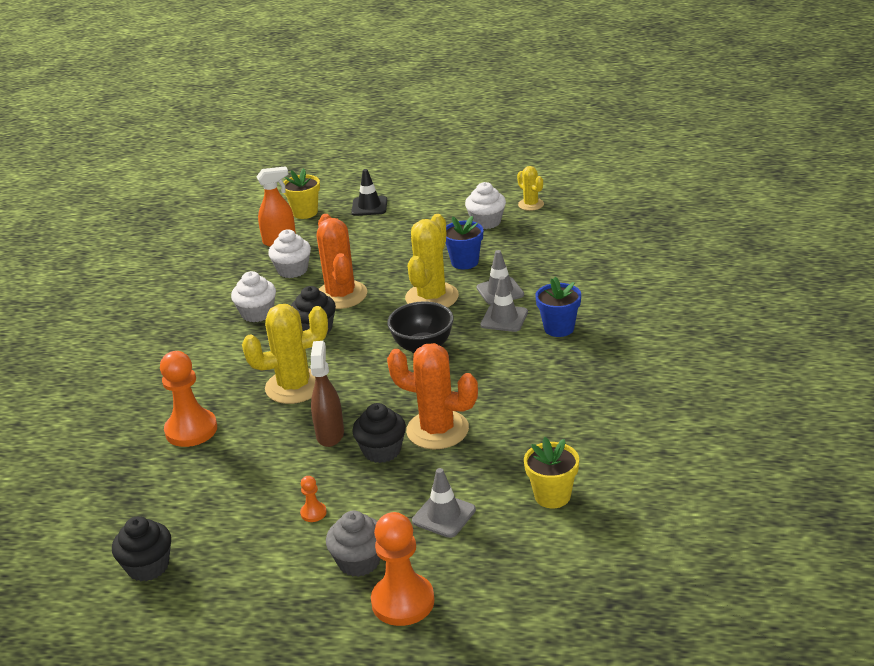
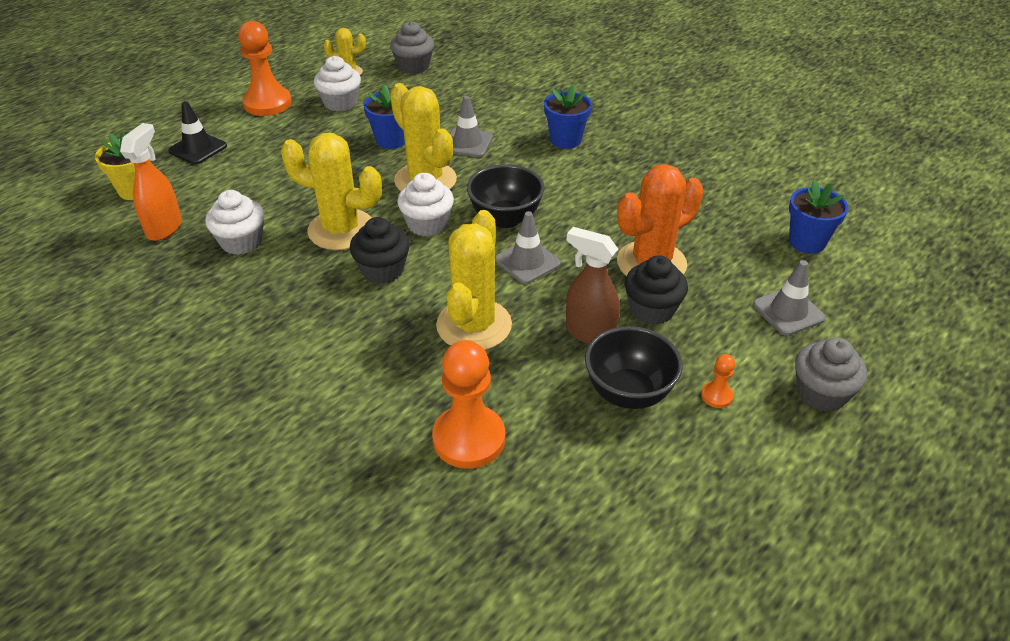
camera: 60 degrees left, 10 degrees up
(148, 566) = (712, 575): black cupcake -> none
(257, 313) = (292, 299): white cupcake -> white cupcake (427, 224)
(283, 474) = (628, 393): none -> black bowl
(341, 295) = (341, 230): orange cactus -> yellow cactus
(403, 601) = (901, 387): orange pawn -> orange pawn (267, 103)
(504, 318) = (515, 158): grey traffic cone -> grey traffic cone (527, 262)
(552, 496) = (807, 242): yellow flower pot -> blue flower pot
(576, 222) = (413, 66): none -> grey cupcake

